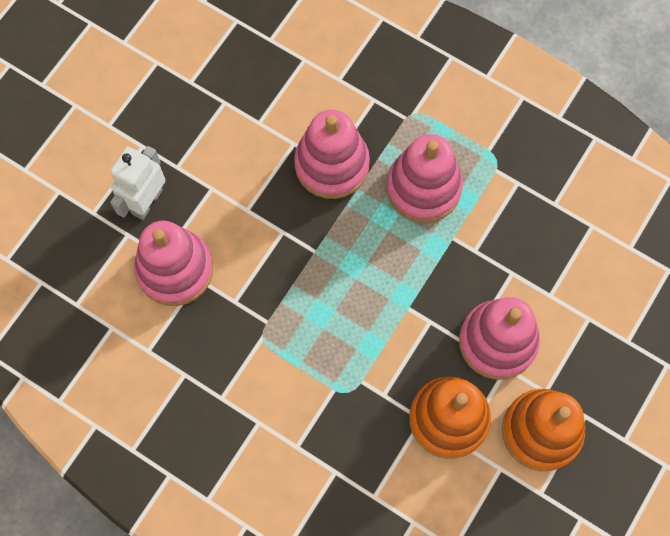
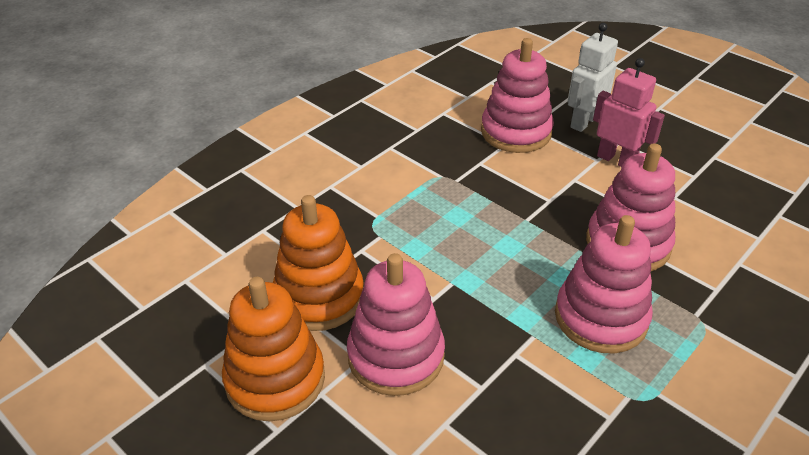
camera: 100 degrees right, 30 degrees down
(146, 201) = (583, 122): white robot -> white robot turned 90 degrees counterclockwise
(210, 171) = (616, 160): none -> pink robot

